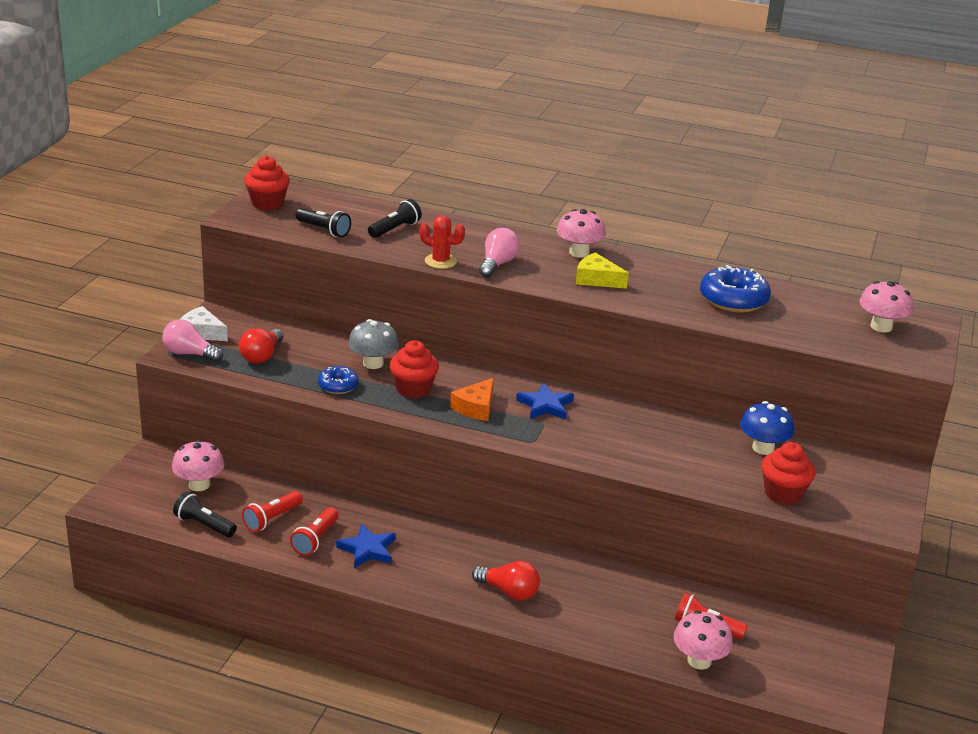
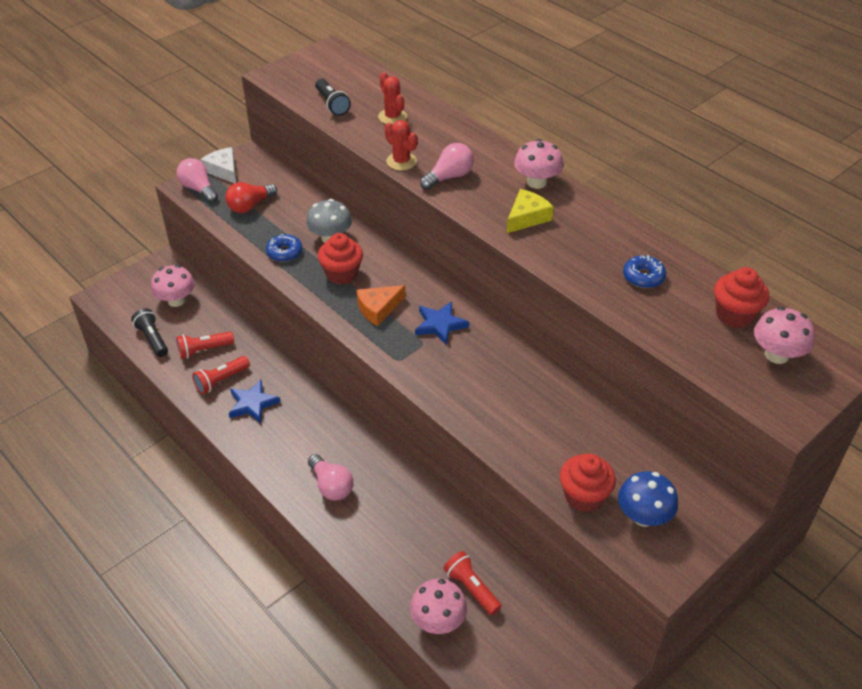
camera: 30 degrees right, 15 degrees up
(267, 203) = (310, 66): red cupcake -> red cupcake (734, 315)
(395, 229) = (392, 117): black flashlight -> red cactus
(509, 591) = (331, 486): red light bulb -> pink light bulb
(596, 279) = (527, 217): yellow cheese -> yellow cheese turned 75 degrees clockwise
(733, 299) = (643, 277): blue donut -> blue donut, size x0.58
(763, 448) = (606, 437): blue mushroom -> blue mushroom (643, 516)

